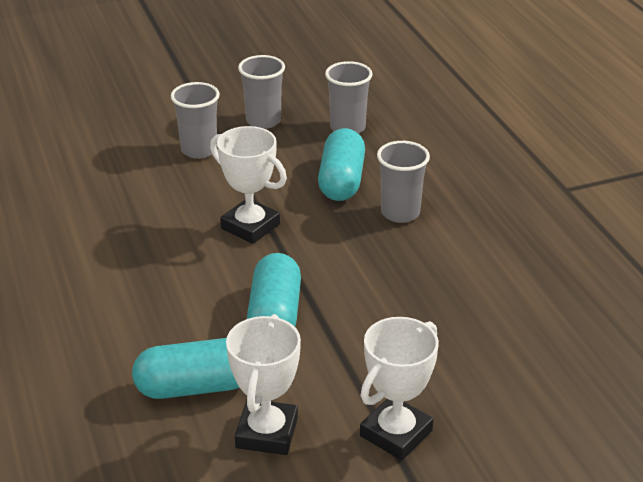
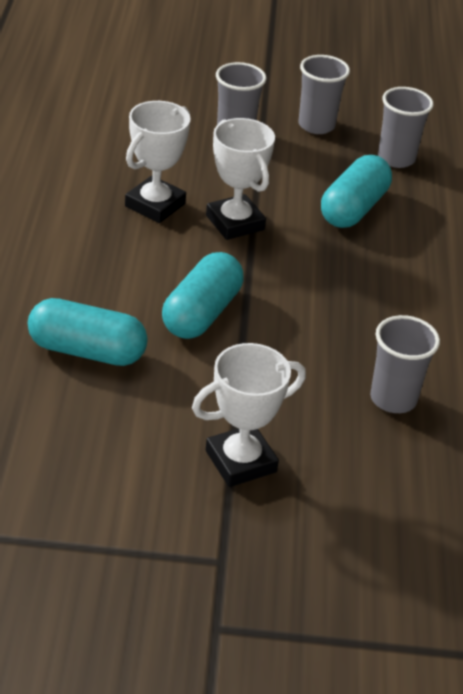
camera: 20 degrees right, 5 degrees up
(266, 433) = (123, 415): white trophy -> white trophy (155, 205)
(400, 213) = (390, 259): grey cup -> grey cup (393, 399)

